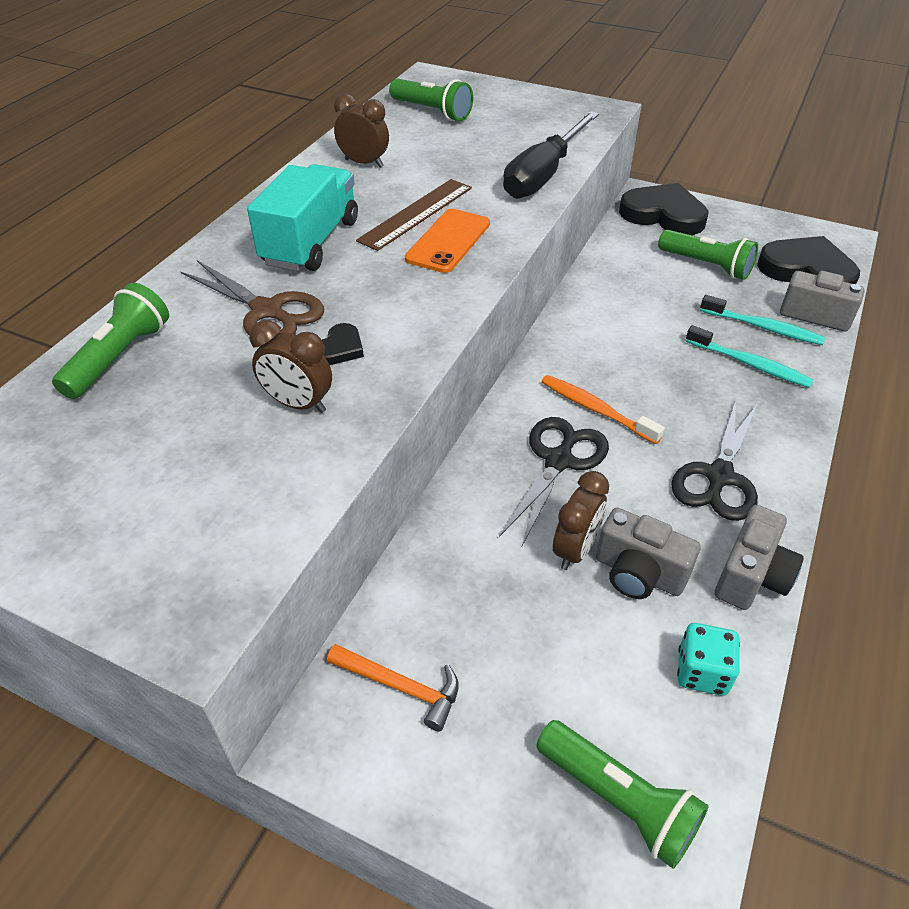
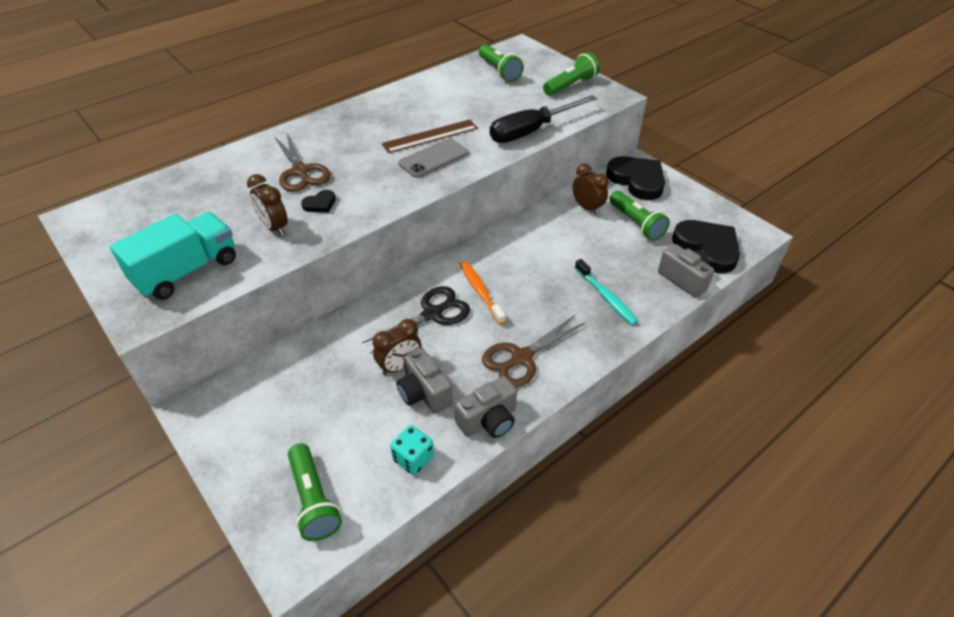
camera: 25 degrees right, 0 degrees up
(119, 357) = (211, 175): green flashlight -> green flashlight (570, 85)
(311, 242) = (356, 138): turquoise truck -> turquoise truck (187, 271)
(364, 163) = (428, 96): brown clock -> brown clock (587, 208)
(401, 687) = (253, 399): orange hammer -> none
(448, 241) = (434, 158): orange phone -> grey phone
(719, 476) = (521, 358): black scissors -> brown scissors
(762, 327) = (637, 276): turquoise toothbrush -> none

